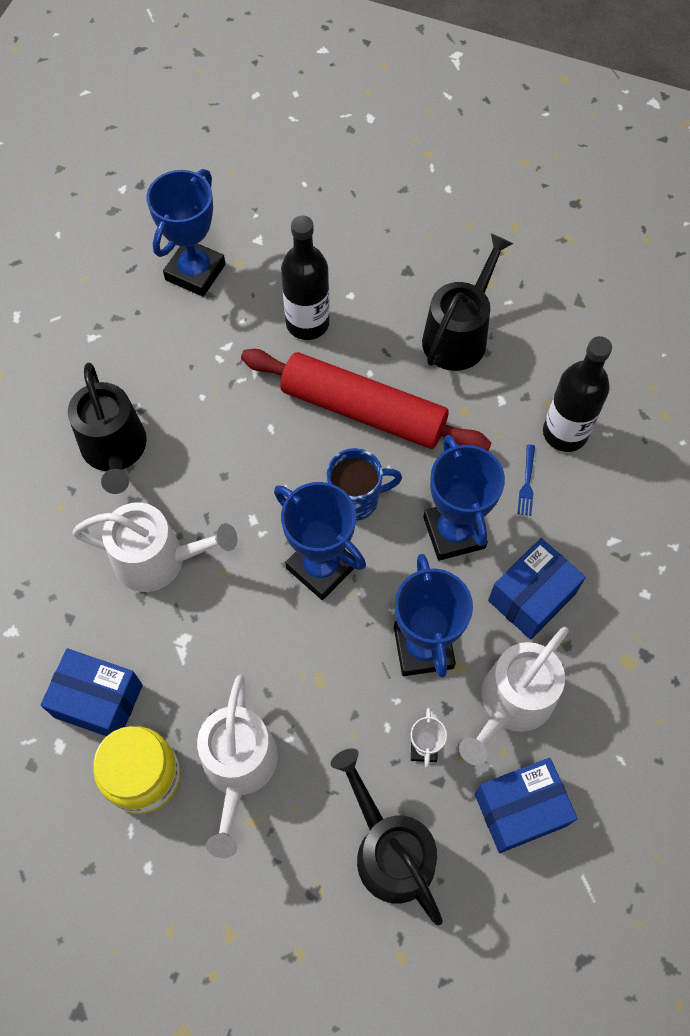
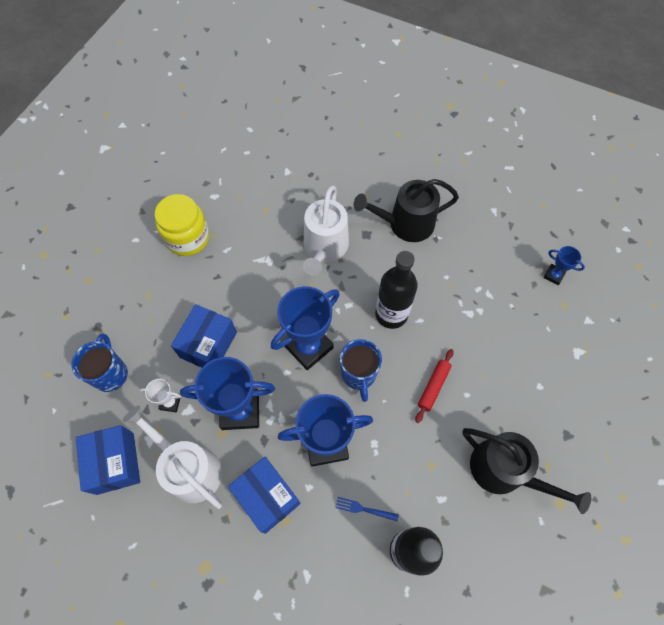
camera: 95 degrees right, 0 degrees up
(98, 701) = (237, 215): blue box -> blue box (208, 345)
(195, 272) = (553, 275): blue trophy -> blue trophy, size x0.48
(238, 768) = (181, 289): white watering can -> none
(307, 323) = (511, 351): black bottle -> black bottle (391, 314)
(363, 410) = (433, 387): red rolling pin -> red rolling pin, size x0.42
(389, 850) = (110, 373): black watering can -> blue mug

